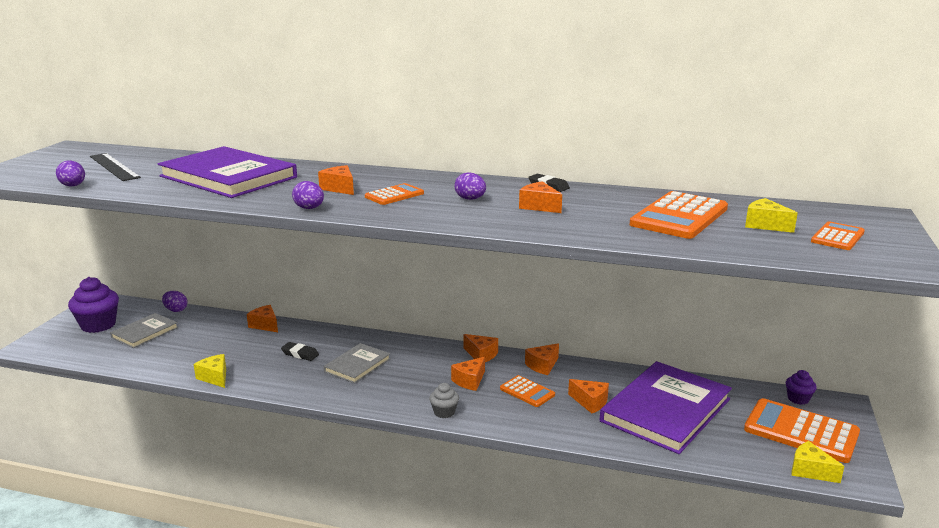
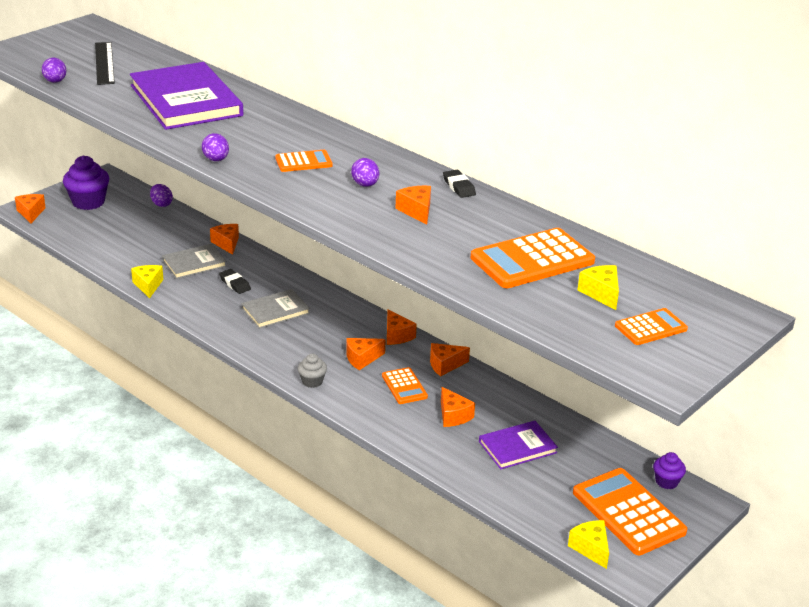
camera: 25 degrees right, 10 degrees up
(145, 332) = (121, 221): grey book -> grey book (194, 263)
(339, 188) = (265, 140): orange cheese -> orange cheese (31, 213)
(665, 410) = (517, 447): purple book -> purple book, size x0.52

